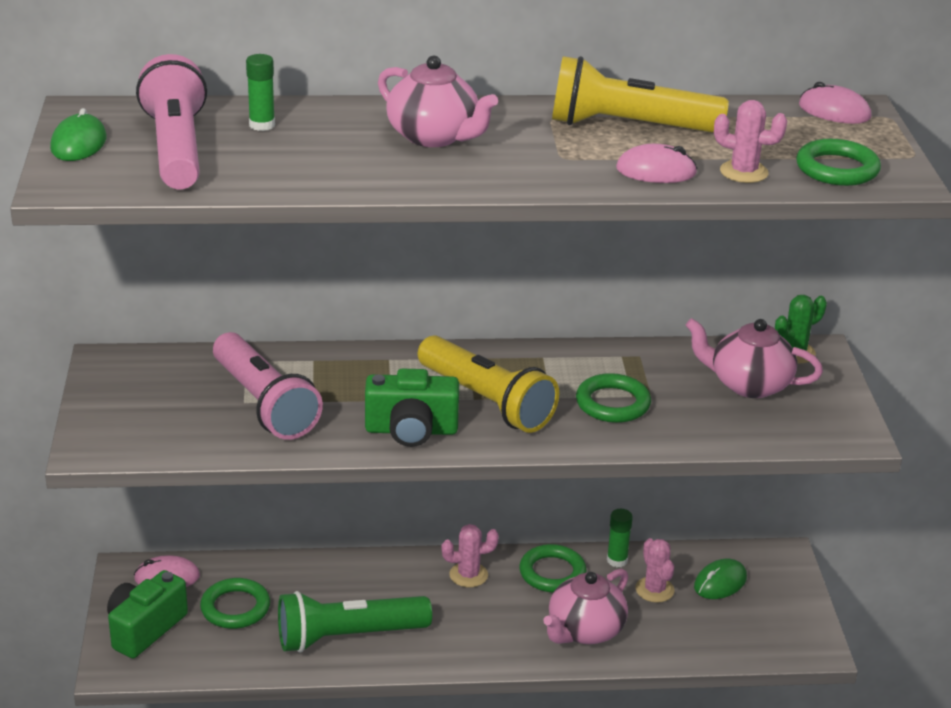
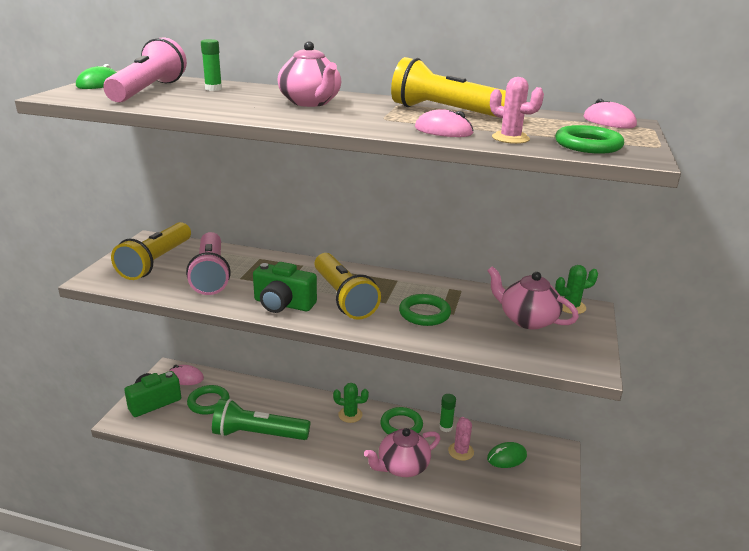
camera: 20 degrees right, 5 degrees down
(158, 399) = (156, 262): none -> yellow flashlight
(468, 575) = (350, 415): pink cactus -> green cactus

